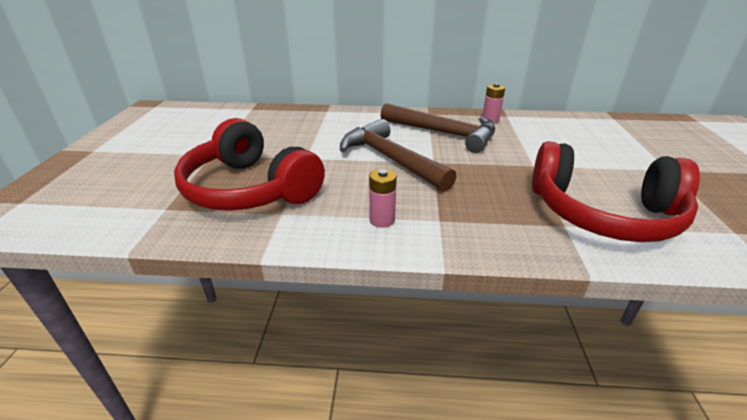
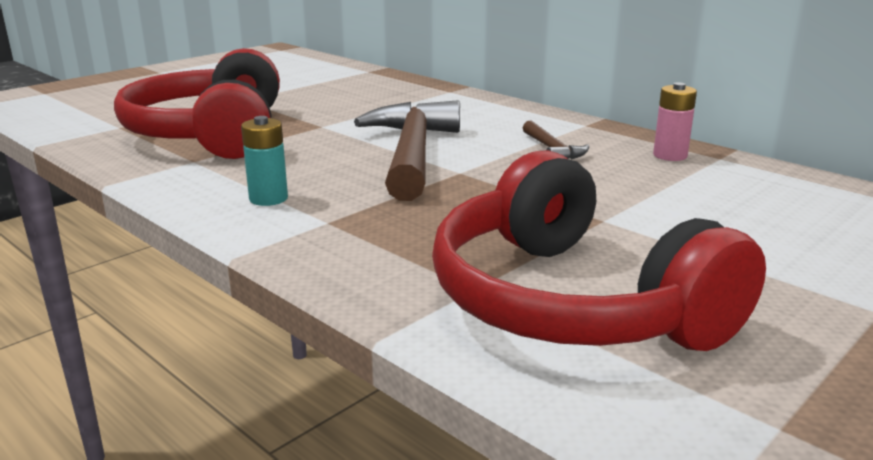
camera: 40 degrees right, 10 degrees down
(382, 220) = (268, 199): pink battery -> turquoise battery
(443, 133) = (552, 149): brown hammer -> brown hammer, size x0.45

